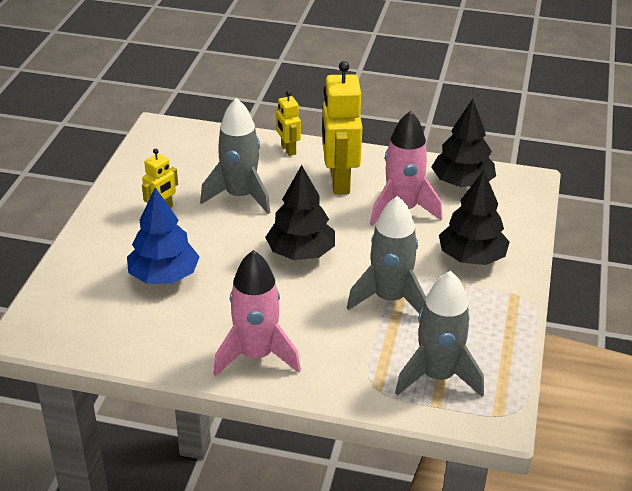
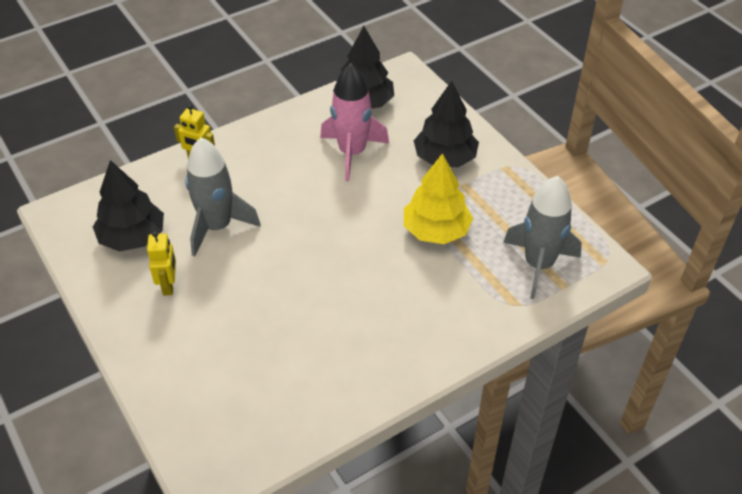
camera: 45 degrees left, 10 degrees up
(164, 276) = (253, 340): blue tree -> none
(256, 355) = (409, 347): pink rocket -> none
(301, 252) = (328, 240): black tree -> black tree (132, 237)
(339, 182) = (277, 161): yellow robot -> none
(389, 299) = (436, 230): grey rocket -> yellow tree

